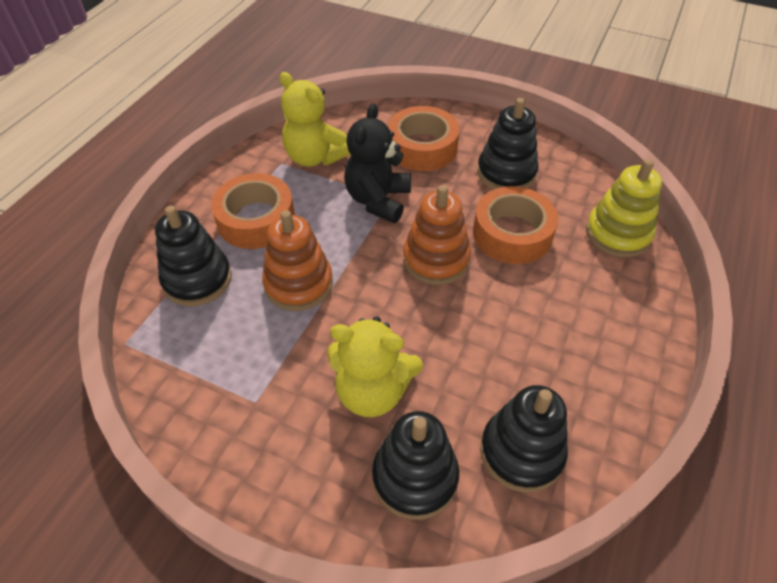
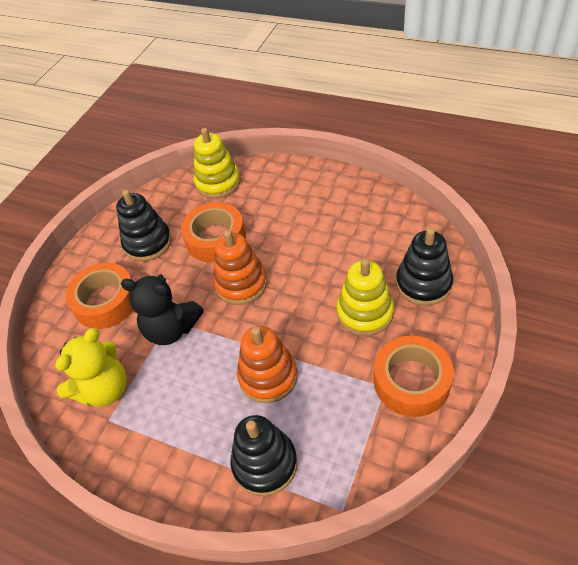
camera: 85 degrees left, 0 degrees up
(256, 220) = (189, 427): orange tape -> orange tape (411, 381)
(372, 391) = (365, 312): yellow teddy bear -> yellow stacking toy
(521, 452) = (395, 233): black stacking toy -> none

